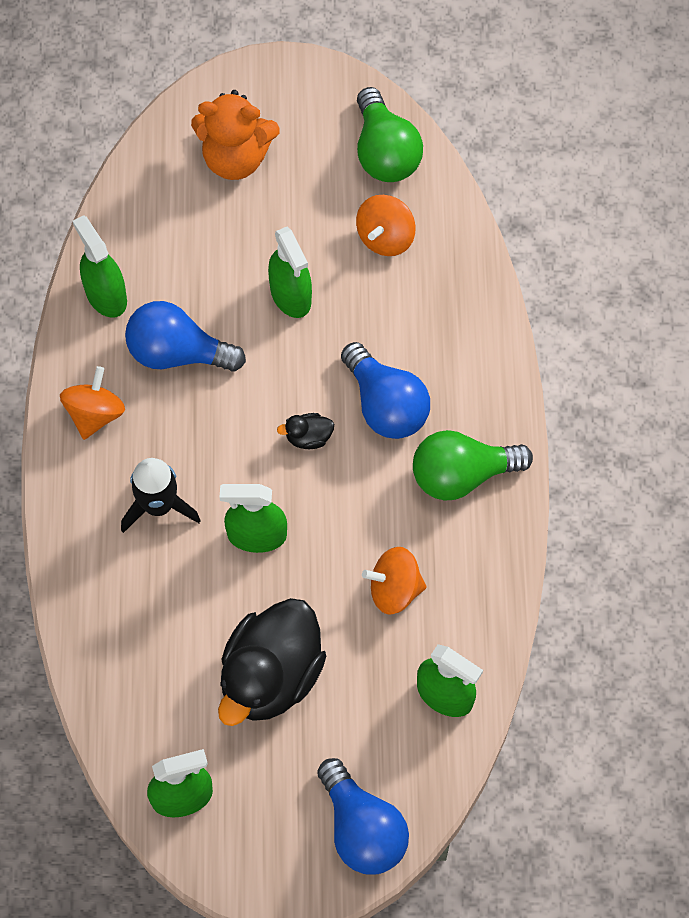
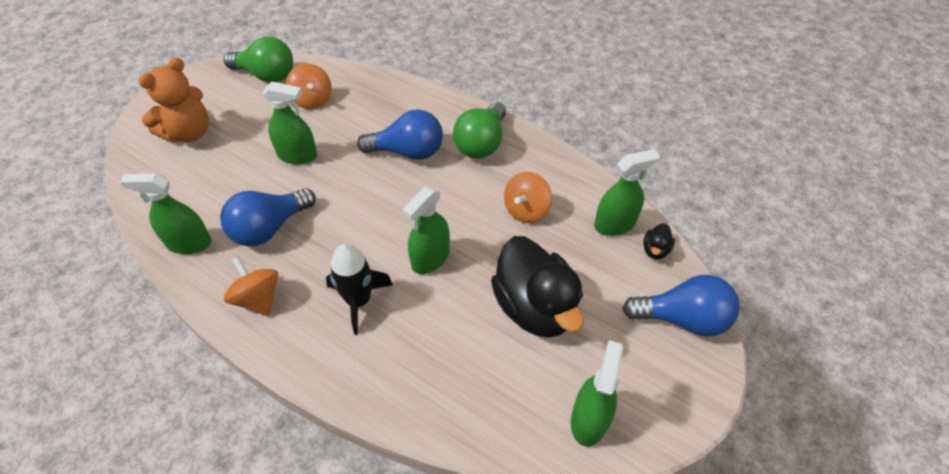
camera: 55 degrees left, 15 degrees down
(308, 437) = (392, 196): black duck -> black duck (655, 250)

